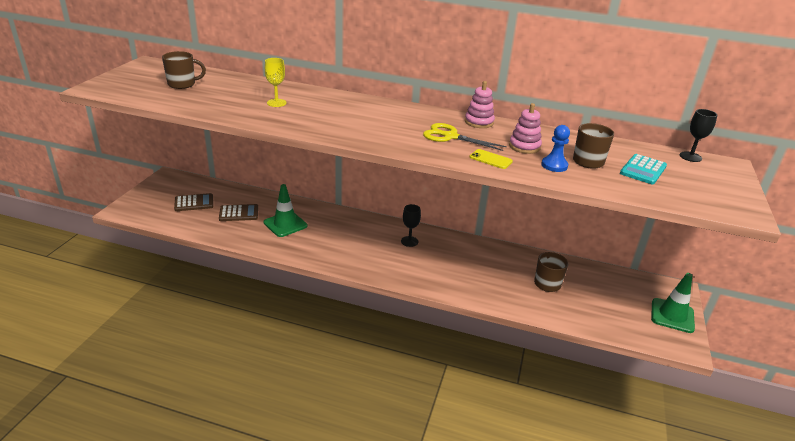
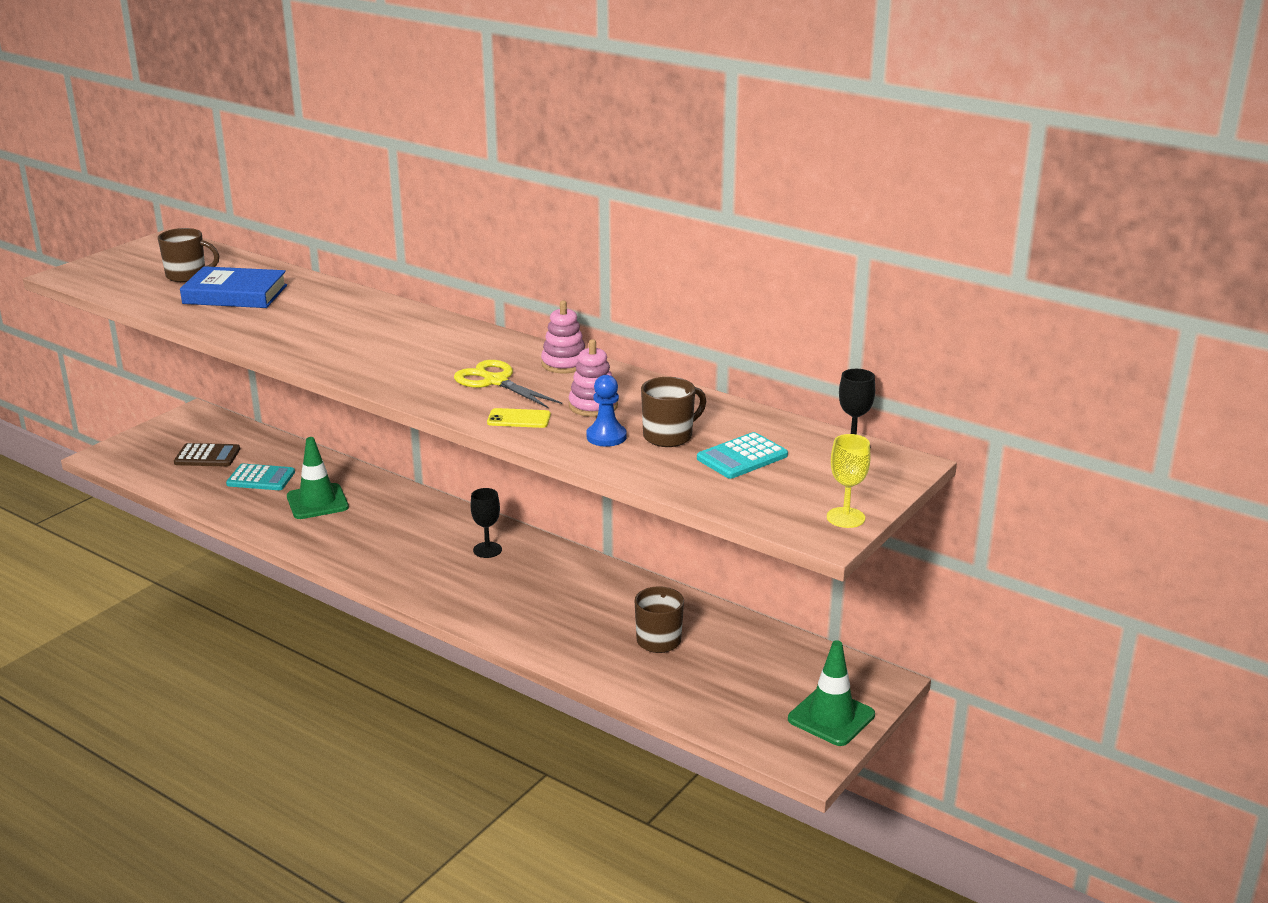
camera: 20 degrees right, 5 degrees down
(227, 94) = (235, 294): none -> blue book
(239, 213) = (261, 478): brown calculator -> turquoise calculator
(276, 103) = (292, 312): yellow goblet -> yellow goblet (845, 518)
(490, 159) = (519, 419): yellow phone -> yellow phone turned 45 degrees counterclockwise

